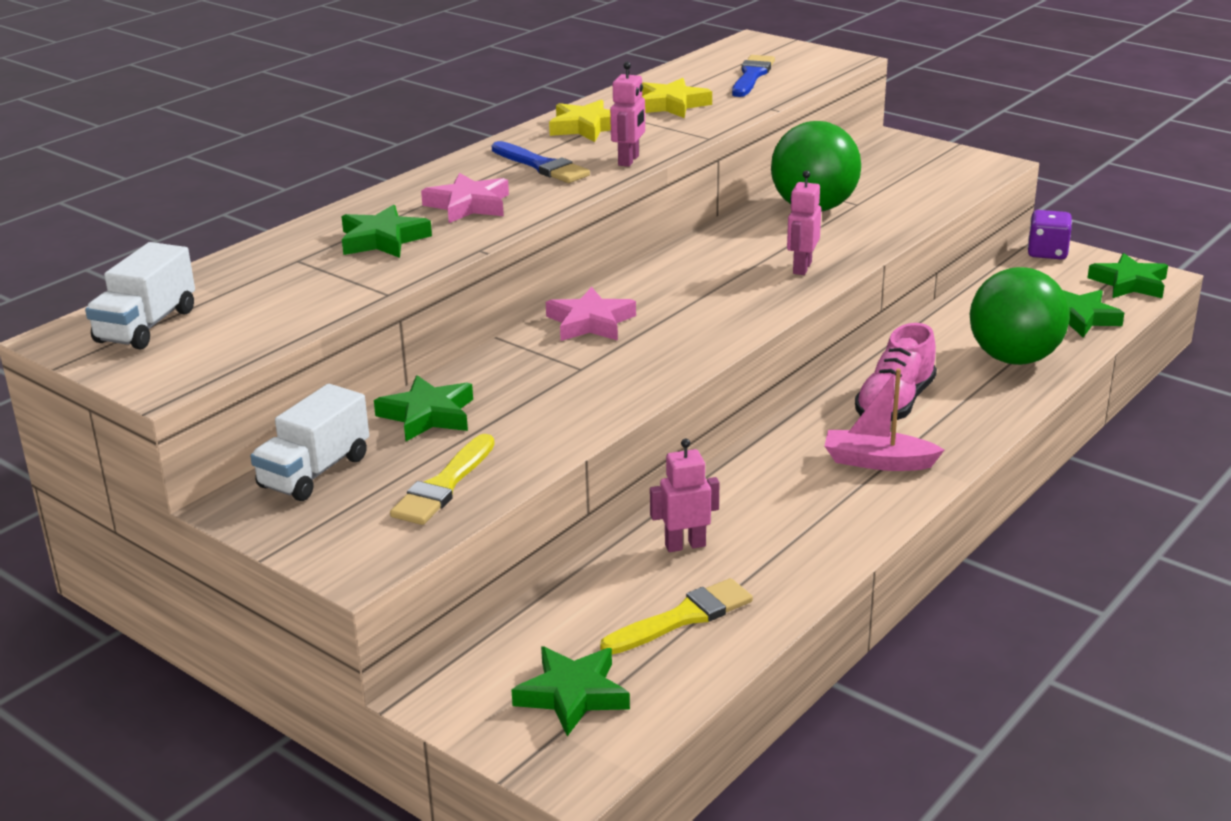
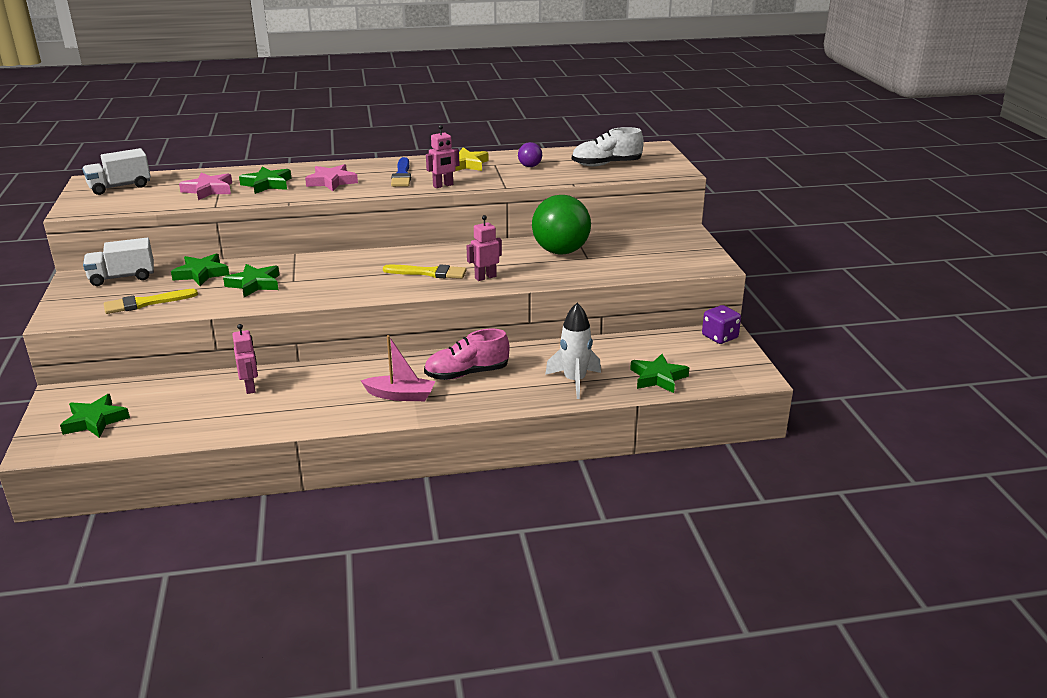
camera: 40 degrees right, 0 degrees up
(590, 322) = (341, 263): pink star -> pink star (208, 190)
(671, 105) = (530, 166): yellow star -> purple ball
(682, 618) = (188, 415): yellow brush -> yellow brush (429, 273)
(685, 545) = (250, 387): pink robot -> pink robot turned 45 degrees clockwise
(752, 76) = (606, 164): blue brush -> white shoe
(878, 462) = (400, 395): pink boat -> pink boat turned 135 degrees clockwise
(1014, 358) = (574, 381): green ball -> white rocket
(1129, 283) = (731, 373): green star -> green star (254, 284)

